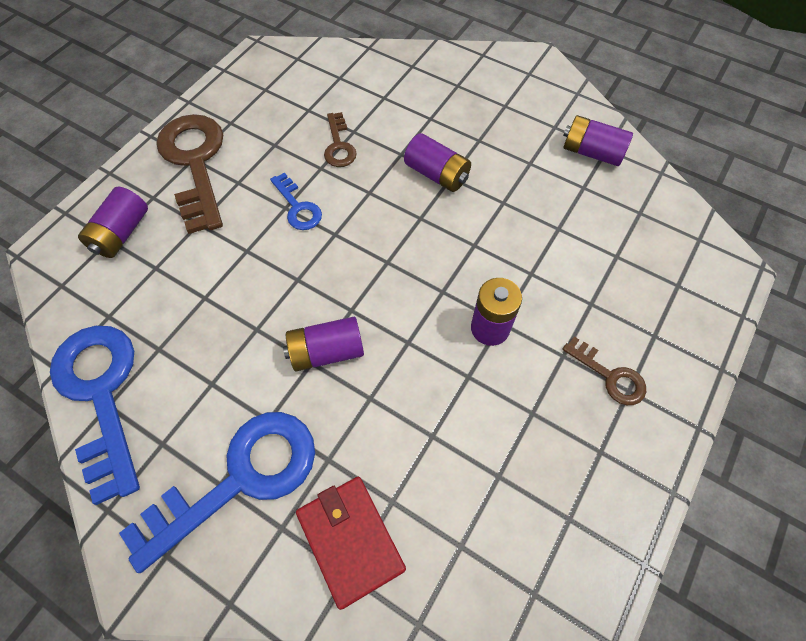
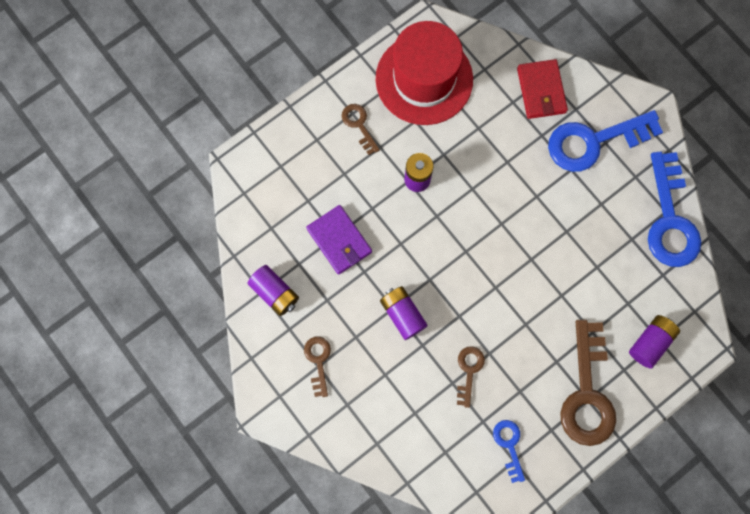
camera: 160 degrees left, 15 degrees up
(298, 207) = (516, 320): blue key -> blue key (509, 445)
(326, 352) = (525, 199): purple battery -> none
(507, 109) = (318, 361): none -> brown key
(551, 224) = (339, 240): none -> purple wallet
(552, 487) = (424, 79): none -> red hat

